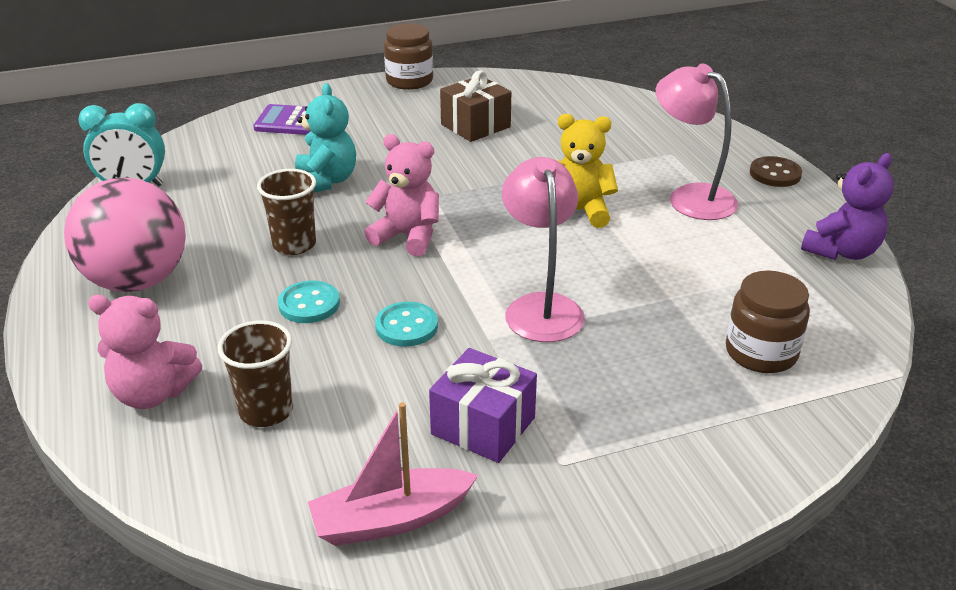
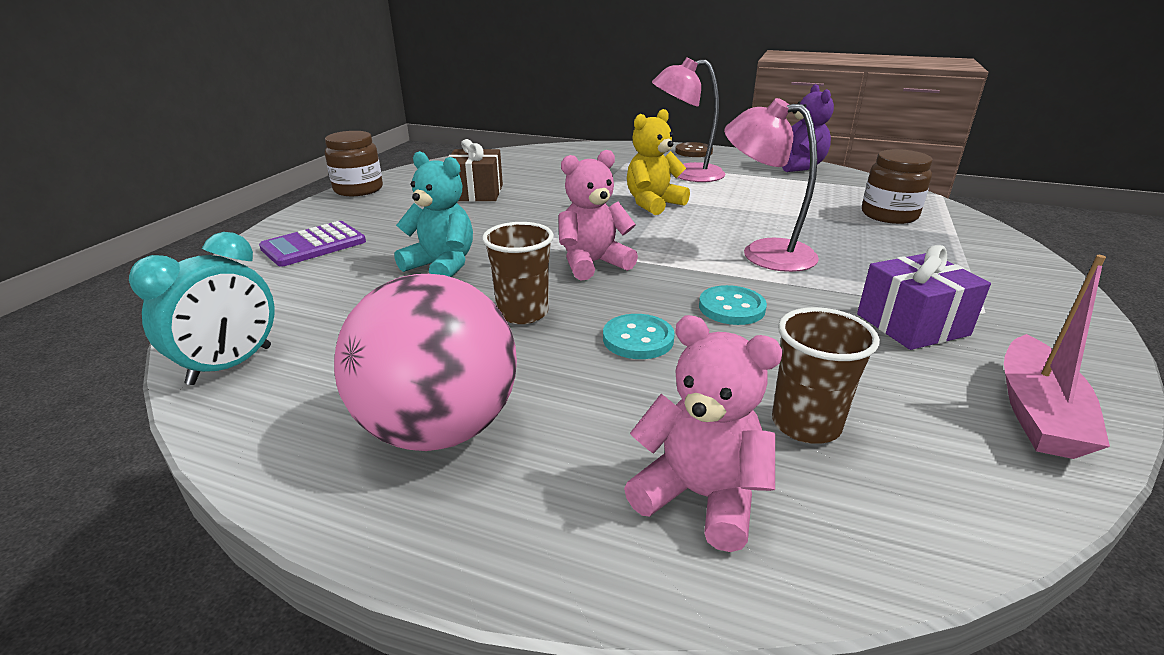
camera: 50 degrees left, 5 degrees down
(153, 393) = (700, 496): pink teddy bear -> pink teddy bear turned 105 degrees counterclockwise

